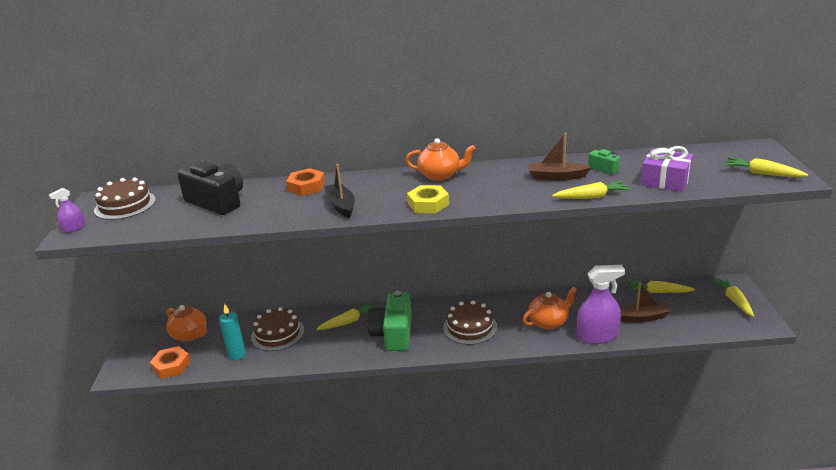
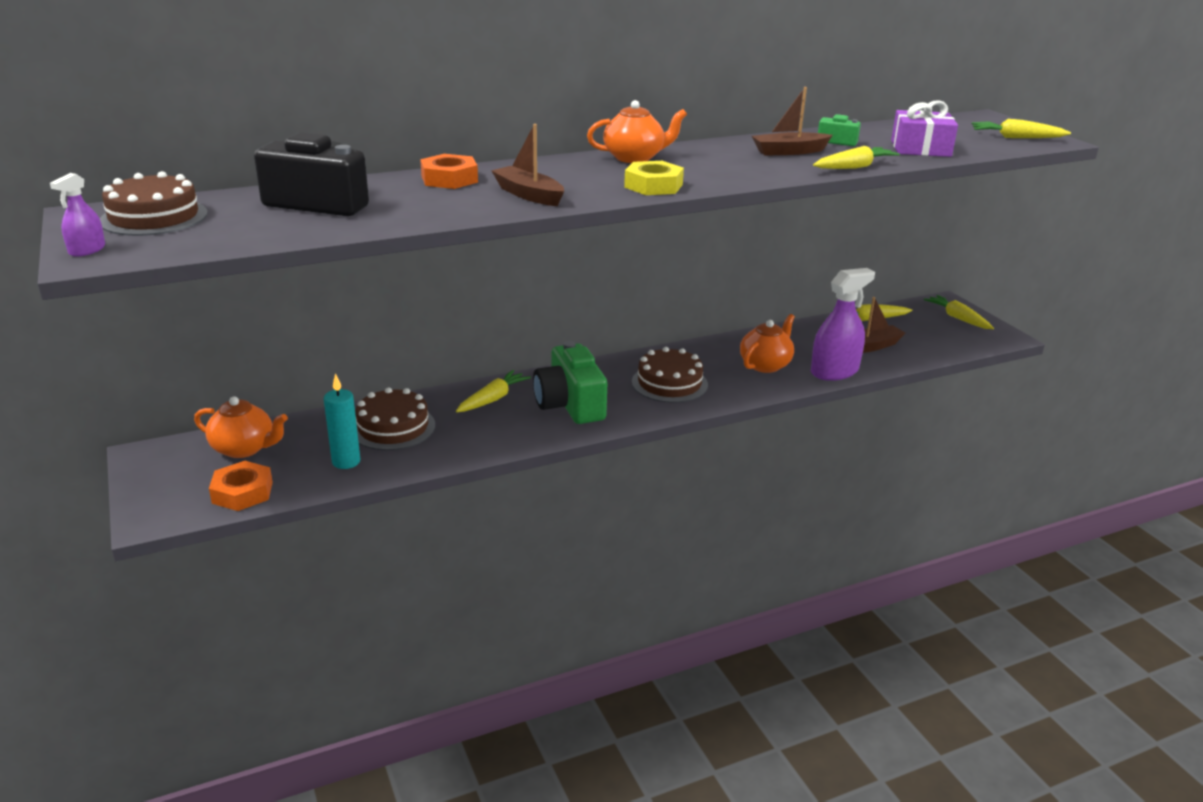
camera: 25 degrees left, 0 degrees up
(341, 205) = (528, 195): black boat -> brown boat

